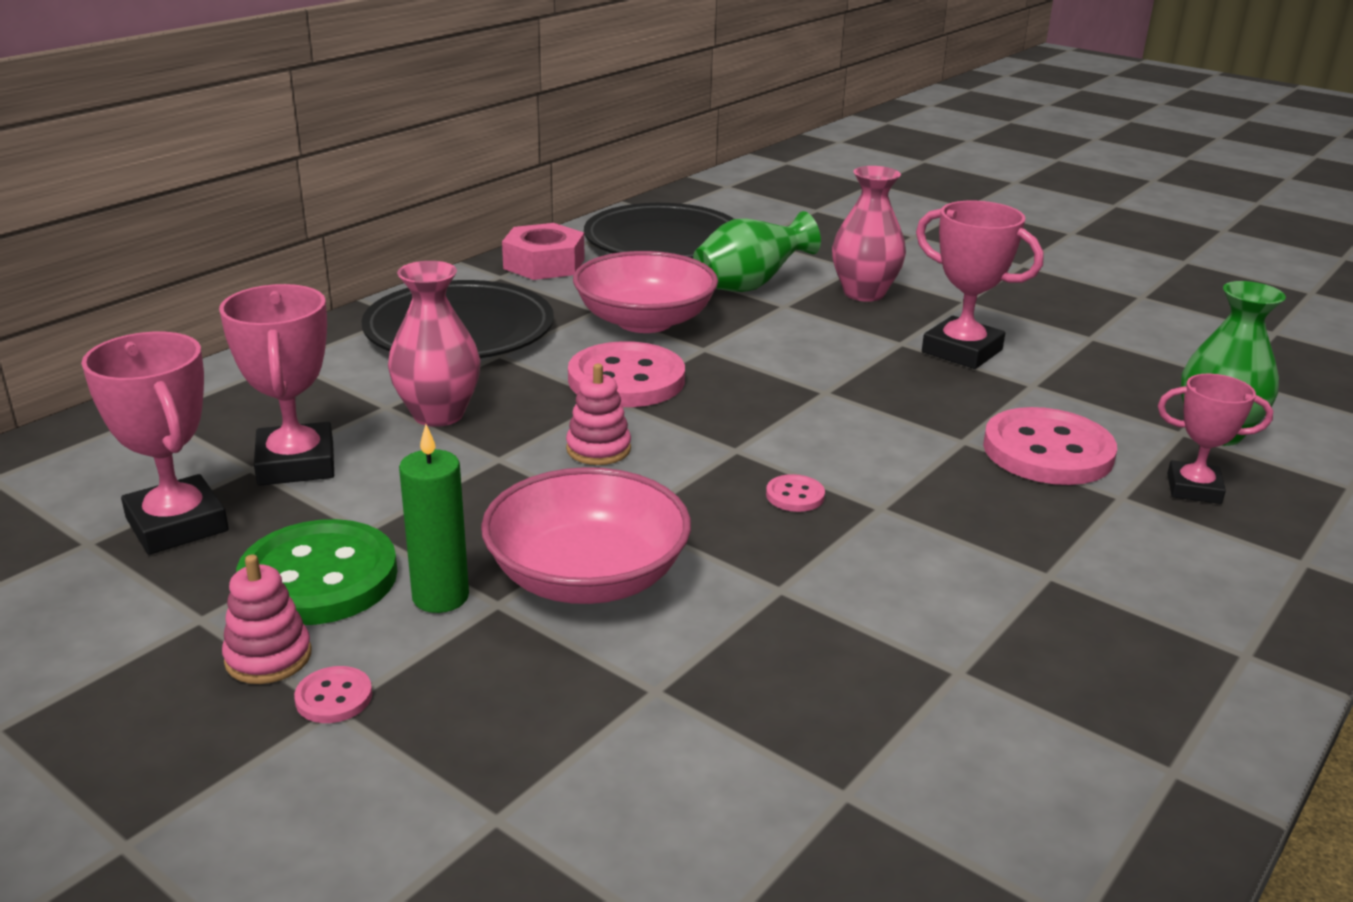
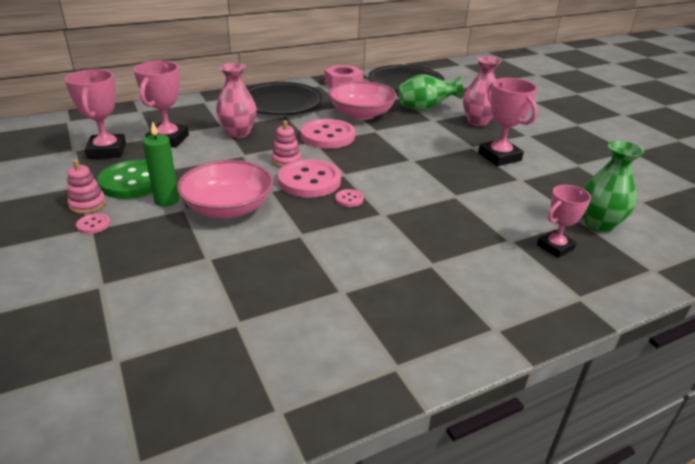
camera: 25 degrees right, 5 degrees up
(1047, 451) = (494, 210): pink button -> pink button (309, 181)
(1193, 488) = (555, 247): pink trophy -> pink trophy turned 75 degrees counterclockwise

